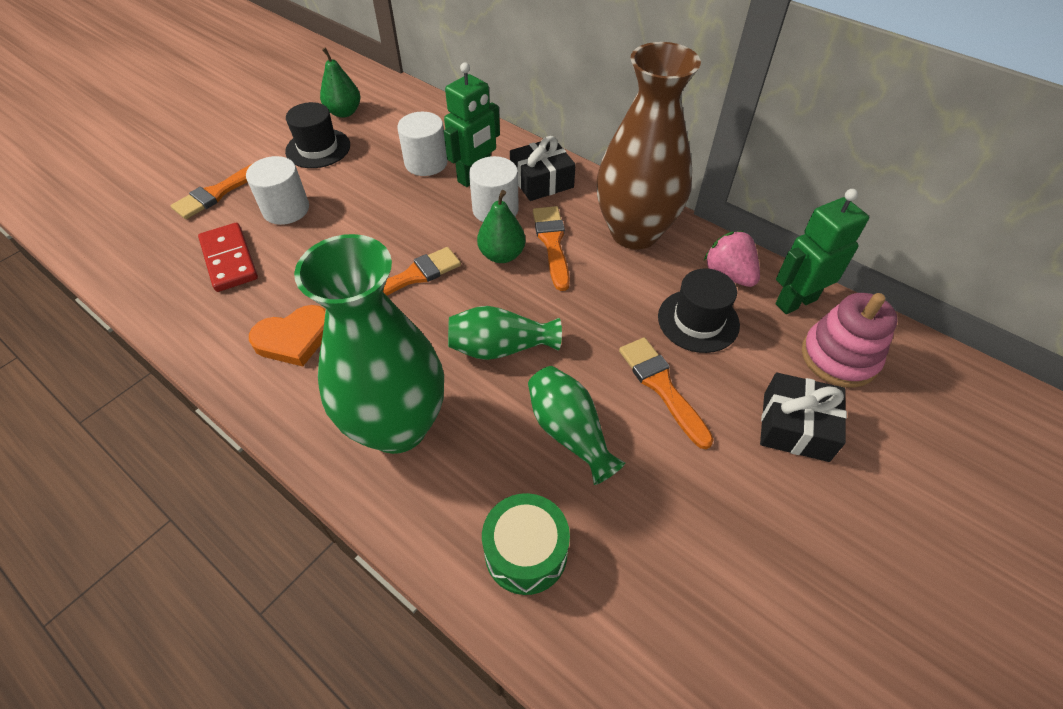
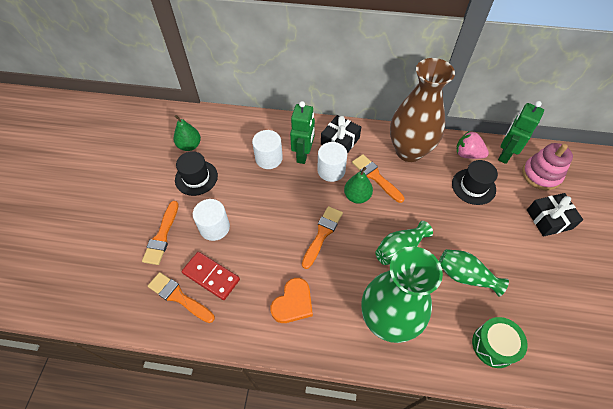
camera: 30 degrees left, 5 degrees up
(662, 387) = (484, 230): orange brush -> orange brush (179, 297)

